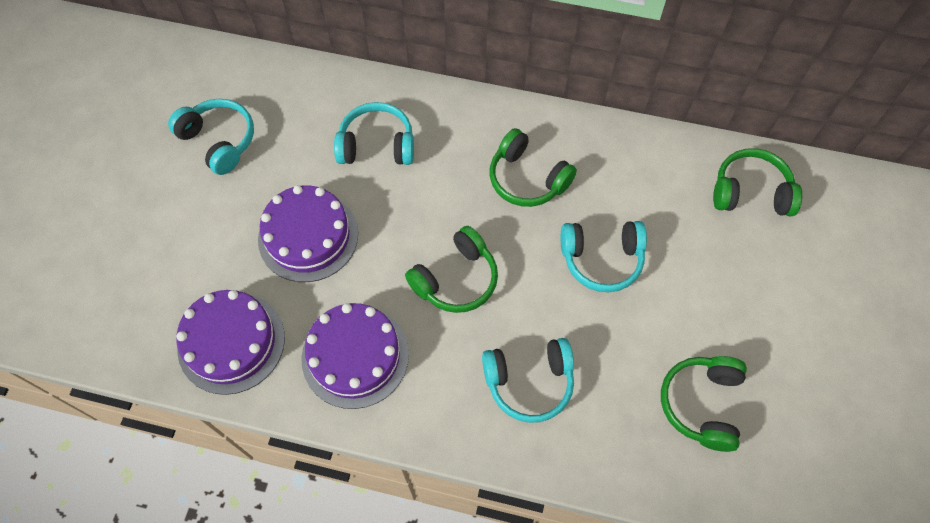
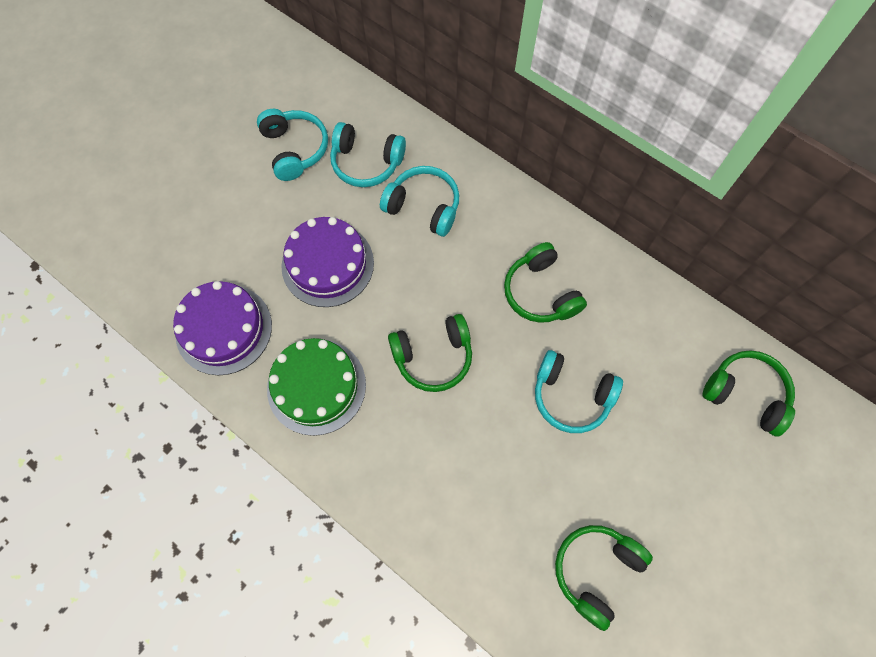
camera: 25 degrees right, 5 degrees up
(355, 356) = (316, 386): purple cake -> green cake
(529, 382) = (451, 478): turquoise headphones -> turquoise headphones (366, 163)

